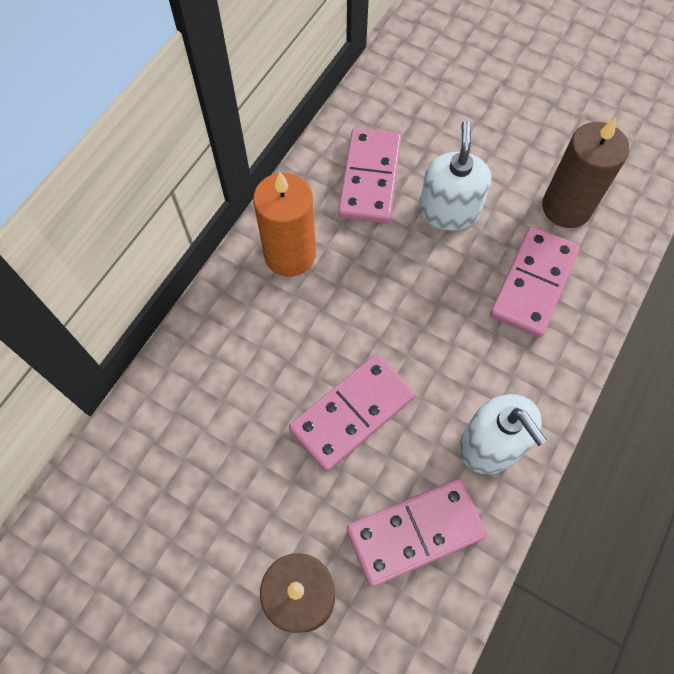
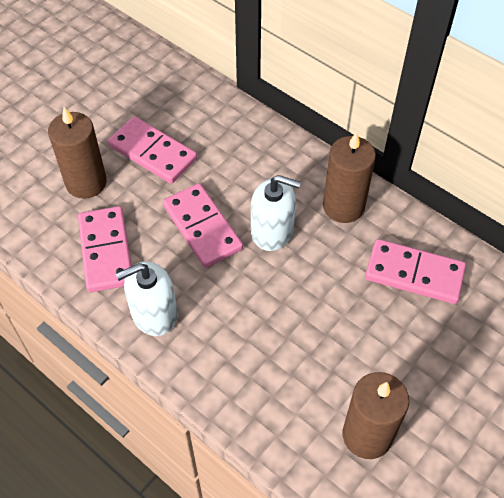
camera: 100 degrees right, 10 degrees down
(290, 255) = (343, 206): orange candle -> brown candle
(449, 210) = (374, 330): white soap dispenser -> white soap dispenser (272, 231)
(533, 284) = (288, 382): pink domino -> pink domino (152, 153)

